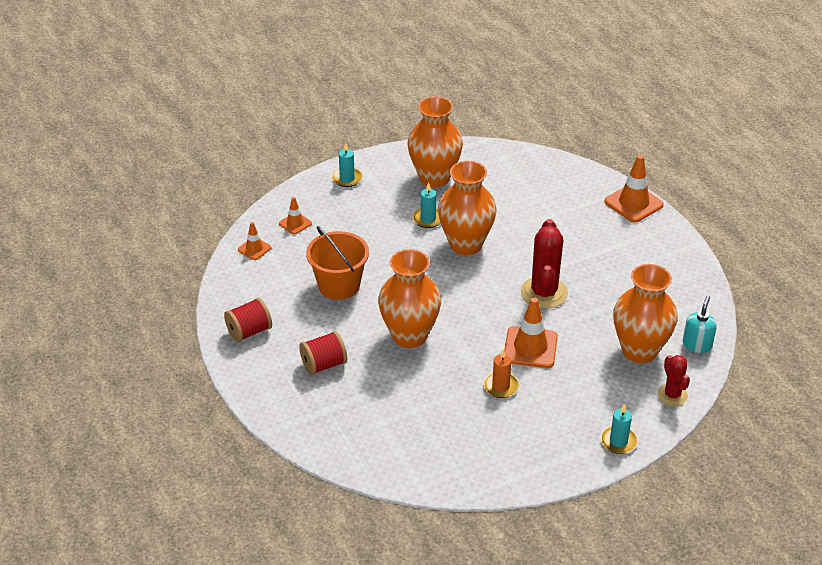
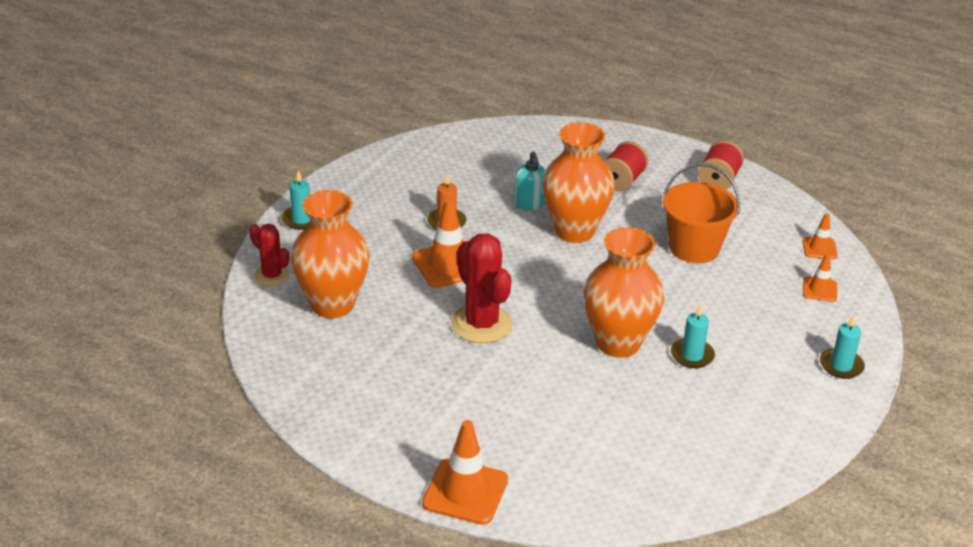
camera: 145 degrees right, 5 degrees down
(434, 178) = (747, 414): orange vase -> none
(697, 345) = (272, 335): turquoise soap dispenser -> turquoise soap dispenser (529, 203)

